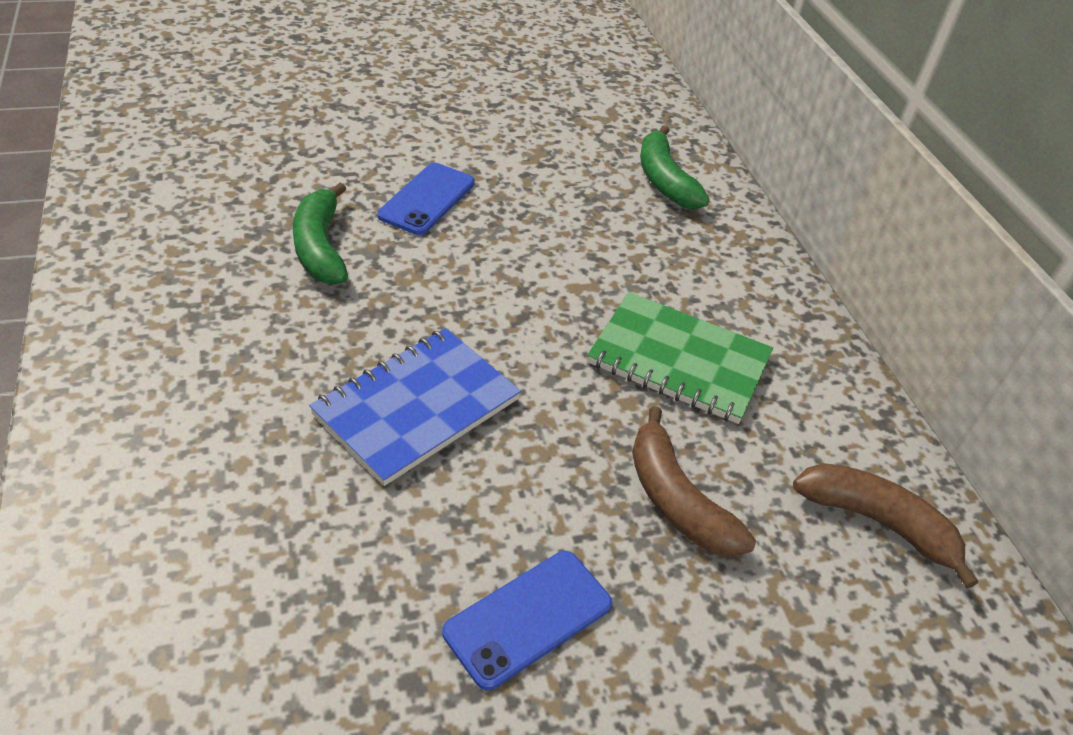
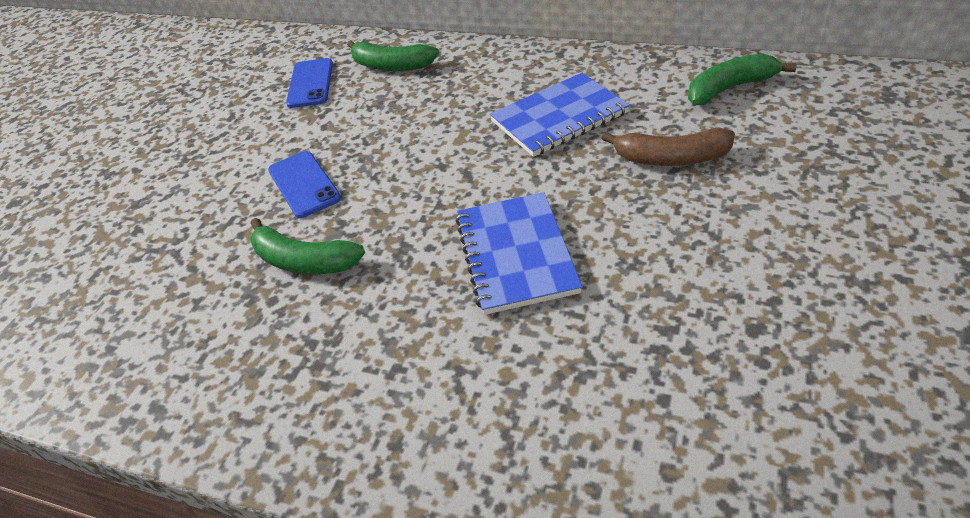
camera: 45 degrees left, 0 degrees up
(528, 618) = (729, 255): blue phone -> blue phone (310, 83)
(679, 360) = (559, 117): green notebook -> blue notebook
(877, 522) = (730, 88): brown banana -> green banana

